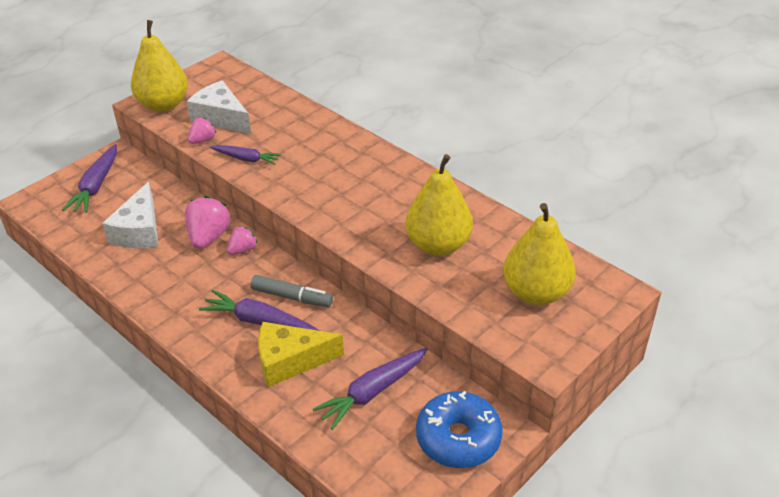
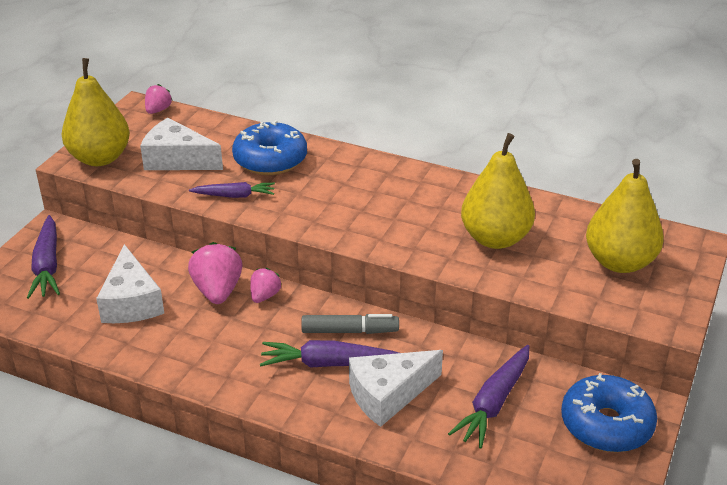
camera: 20 degrees left, 5 degrees down
(203, 140) = (171, 186): pink strawberry -> pink strawberry (158, 110)
(290, 361) = (388, 395): yellow cheese -> white cheese
(294, 132) = (270, 160): none -> blue donut

